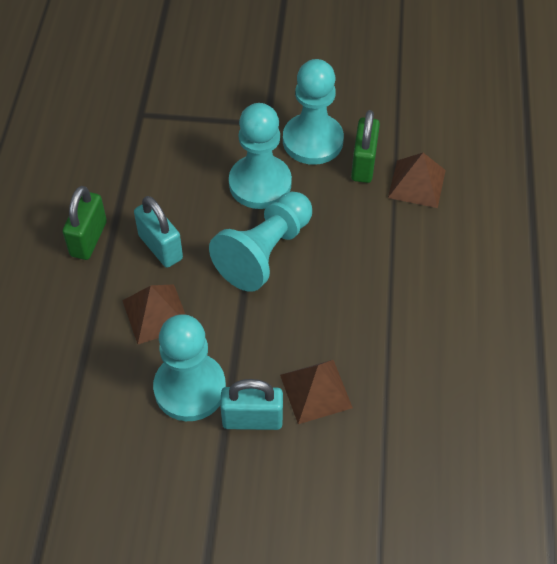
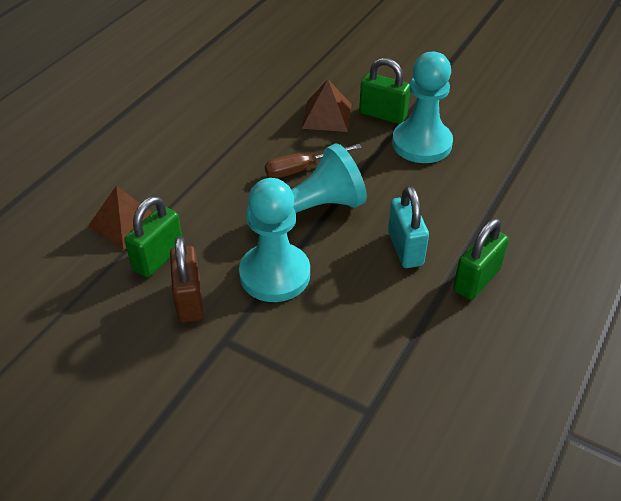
camera: 155 degrees left, 10 degrees down
(156, 313) = (430, 198): brown pyramid -> none
(252, 419) = (383, 115): turquoise padlock -> green padlock
(300, 302) = (301, 169): none -> brown screwdriver
(312, 141) = (189, 300): turquoise pawn -> brown padlock

